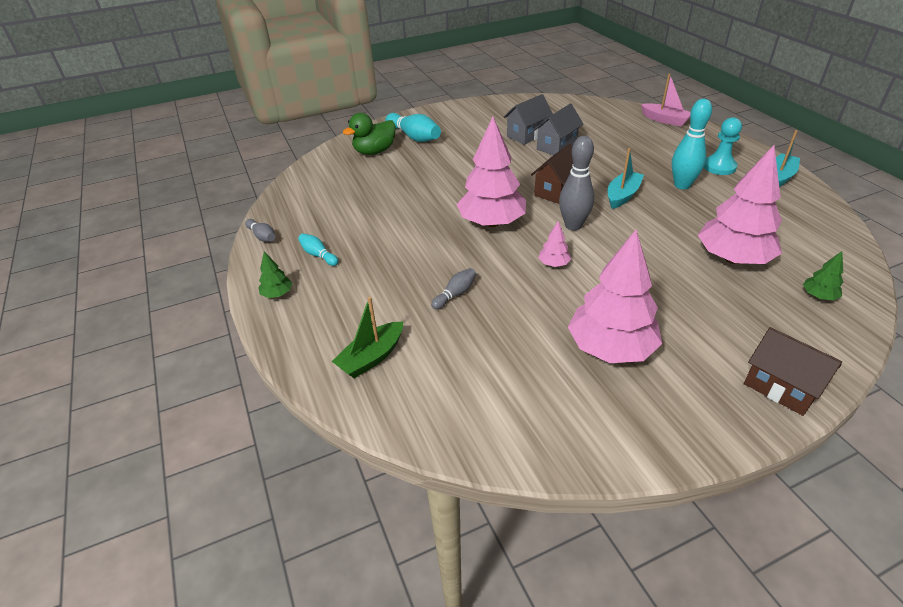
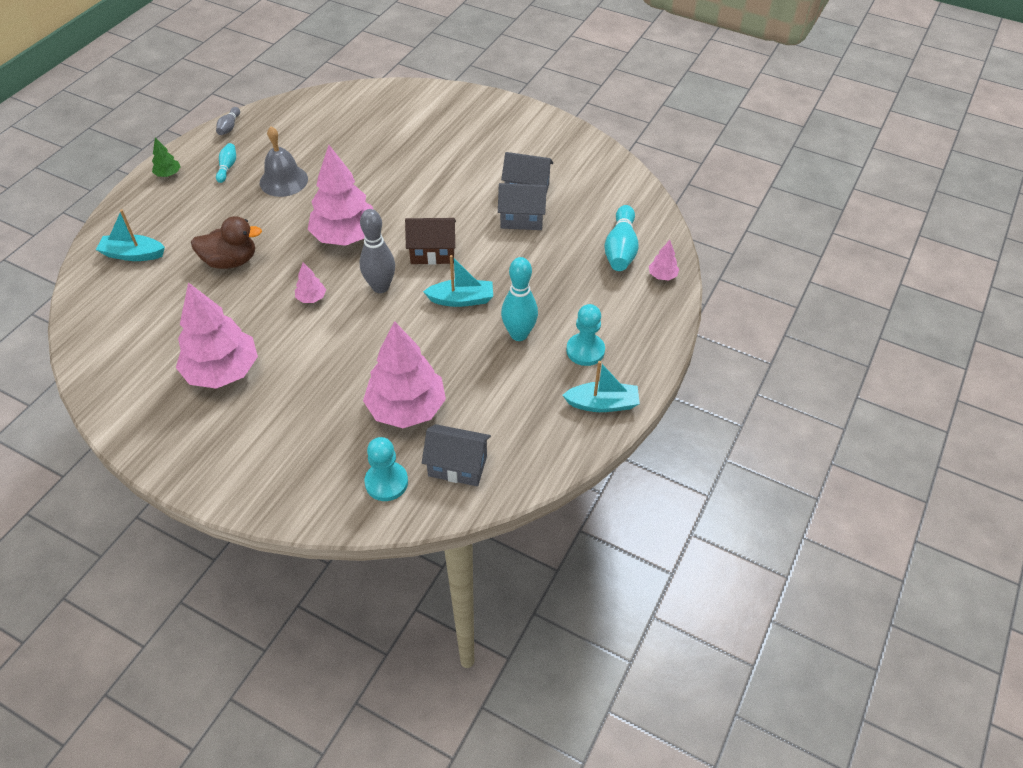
camera: 50 degrees right, 10 degrees up
(371, 357) = (133, 254): green boat -> turquoise boat
(374, 151) = (405, 113): green duck -> none
(379, 230) = (283, 180): none -> grey bell
(414, 137) = (453, 122): turquoise bowling pin -> turquoise bowling pin (620, 249)
(455, 294) = (231, 261): grey bowling pin -> brown duck
(665, 120) = (662, 275): pink boat -> pink tree
(781, 387) = (238, 484): brown house -> none
(815, 255) = (457, 466): none -> grey house
(818, 296) = (386, 482): green tree -> turquoise pawn

